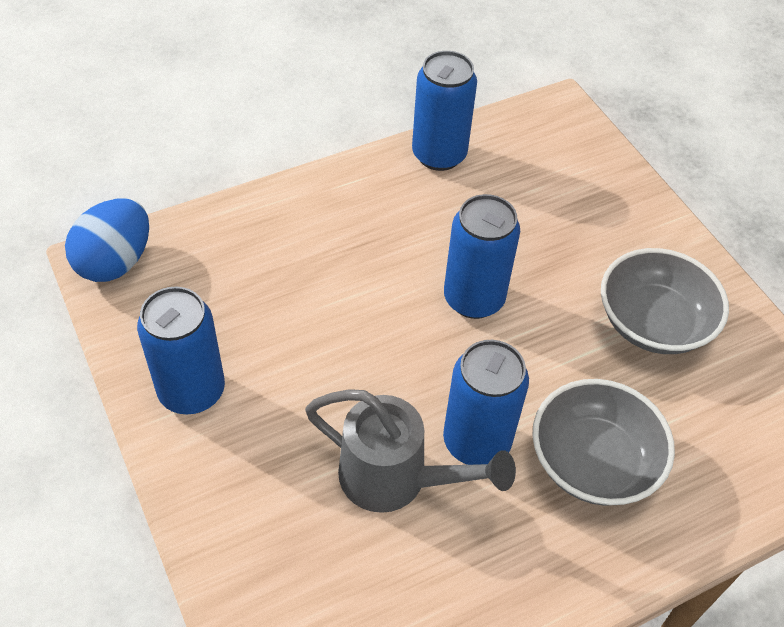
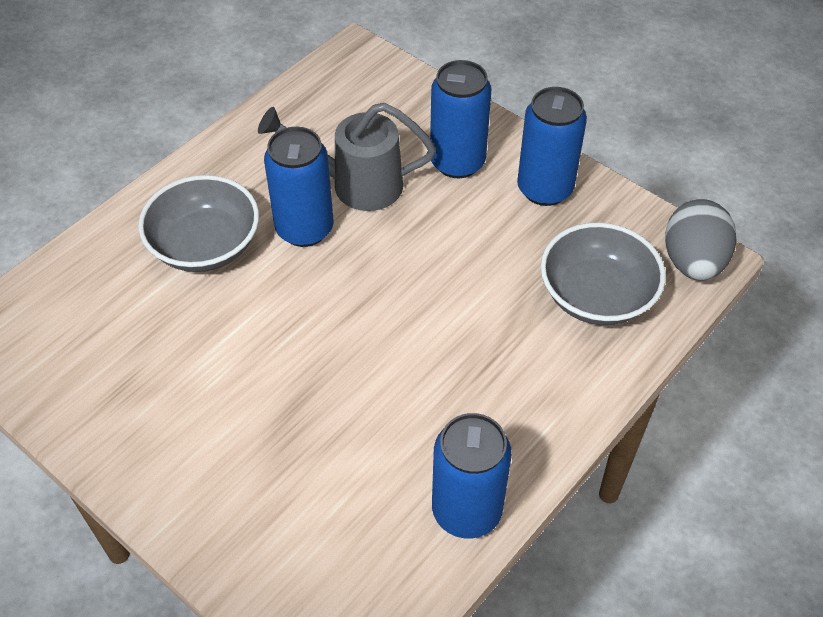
camera: 160 degrees right, 0 degrees up
(115, 262) = (693, 262): blue egg -> grey egg
(474, 299) = (354, 346): blue can -> blue can (457, 162)
(653, 323) = (171, 386): grey bowl -> grey bowl (596, 295)

